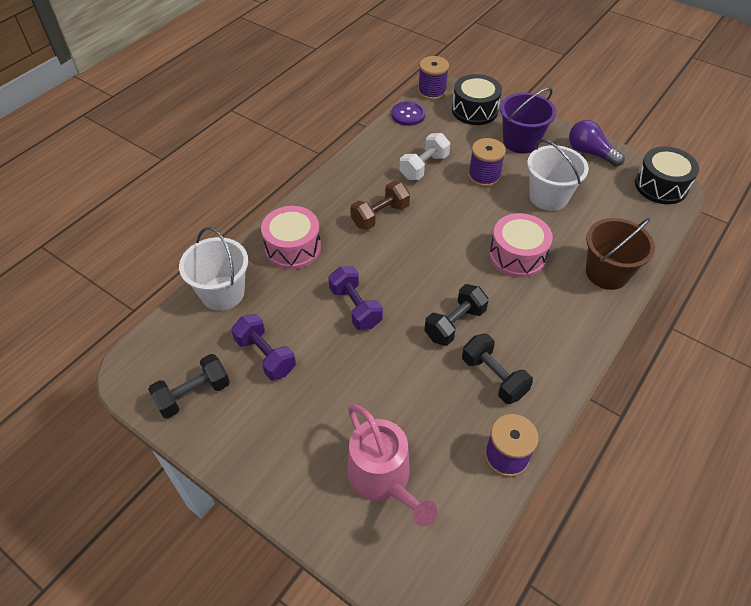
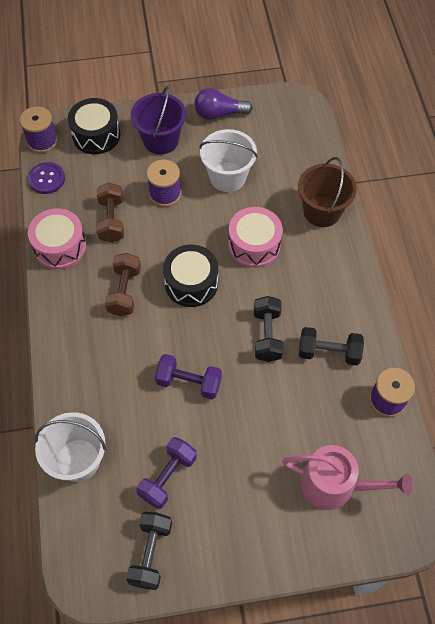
camera: 45 degrees left, 10 degrees up
(265, 356) = (168, 477): purple dumbbell -> purple dumbbell turned 60 degrees counterclockwise
(293, 248) = (89, 375): pink drum -> pink drum (60, 246)
(424, 167) = (112, 220): white dumbbell -> brown dumbbell
(661, 186) = (291, 109): black drum -> black drum (191, 283)

